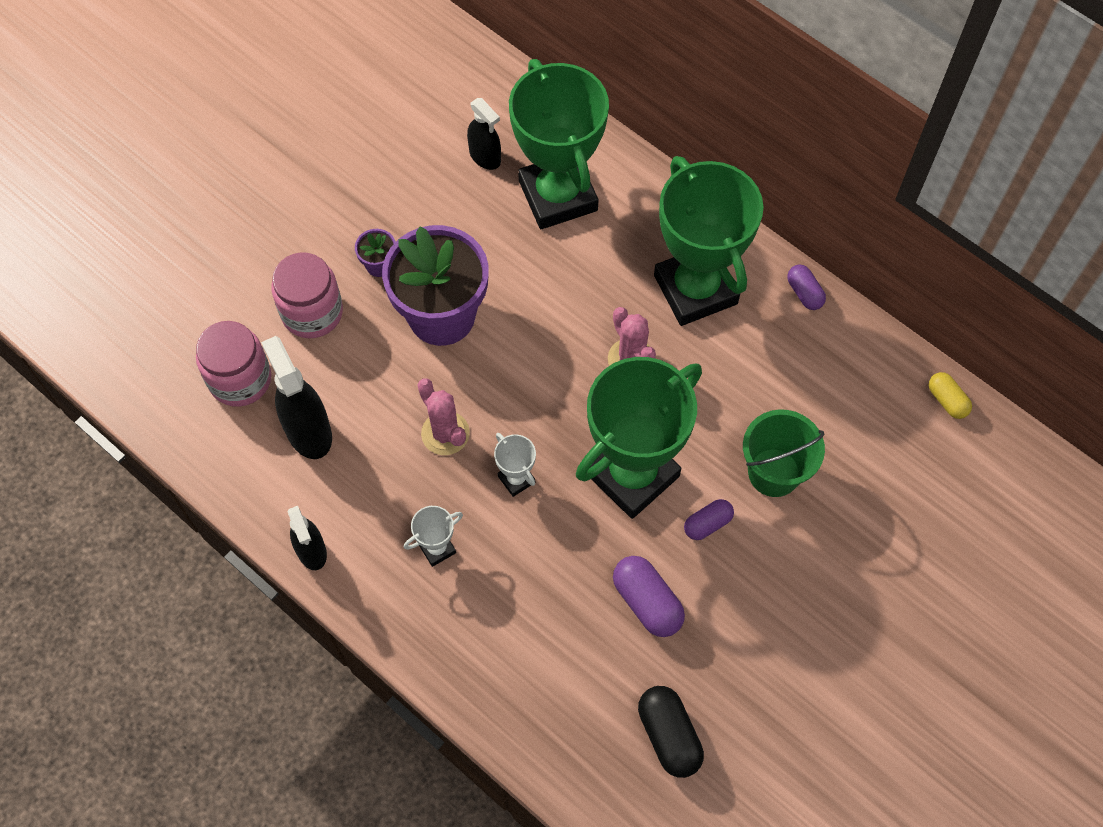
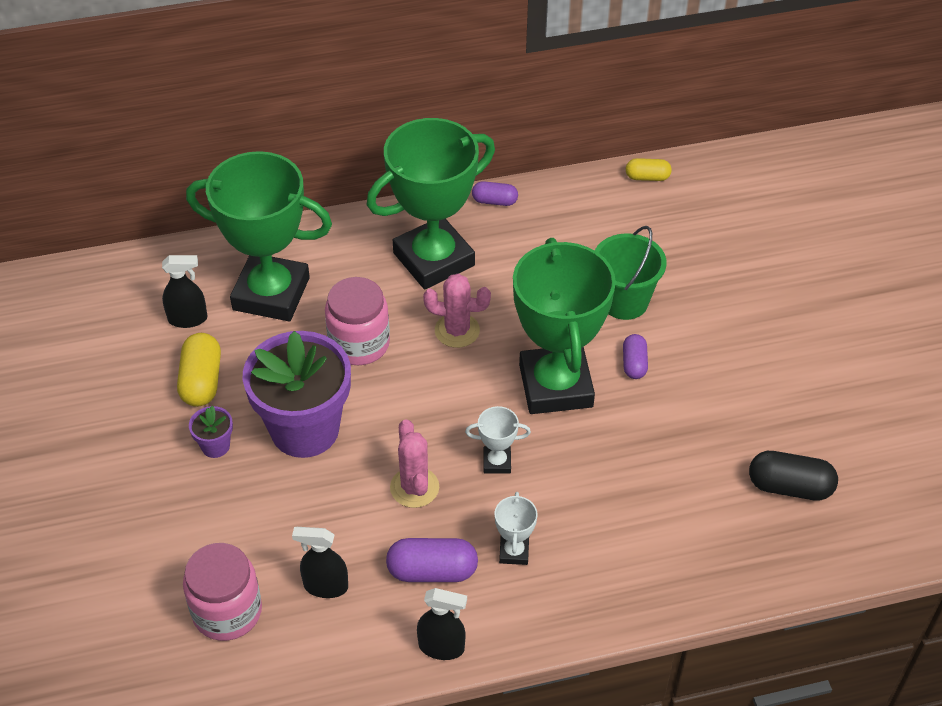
camera: 55 degrees left, 15 degrees down
(308, 431) = (325, 586): black spray bottle -> black spray bottle, size x0.64
(312, 312) = (213, 520): pink jar -> pink jar (359, 344)
(432, 210) = (201, 381): none -> yellow capsule
(445, 433) = (414, 487): pink cactus -> pink cactus turned 75 degrees clockwise
(647, 602) = (669, 437): purple capsule -> purple capsule (432, 571)
(695, 289) = (434, 259): green trophy -> green trophy turned 45 degrees counterclockwise

